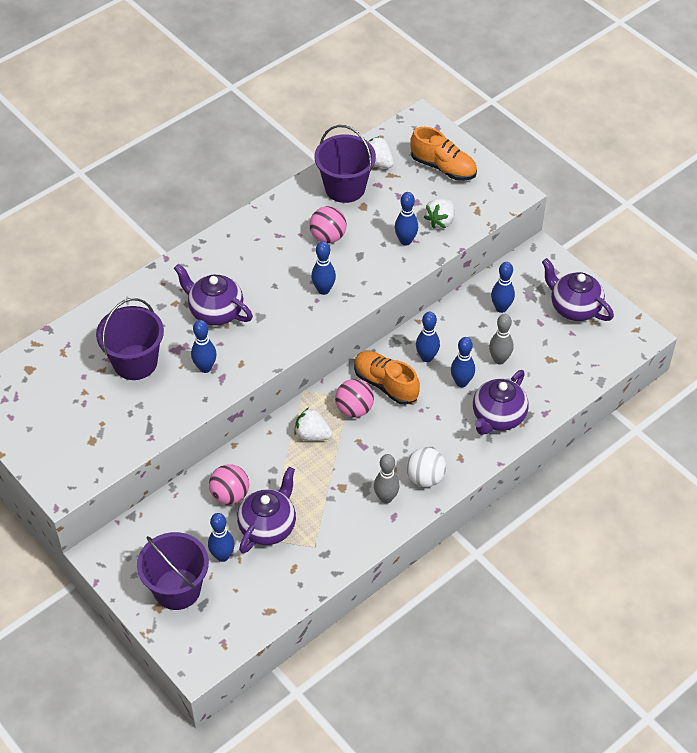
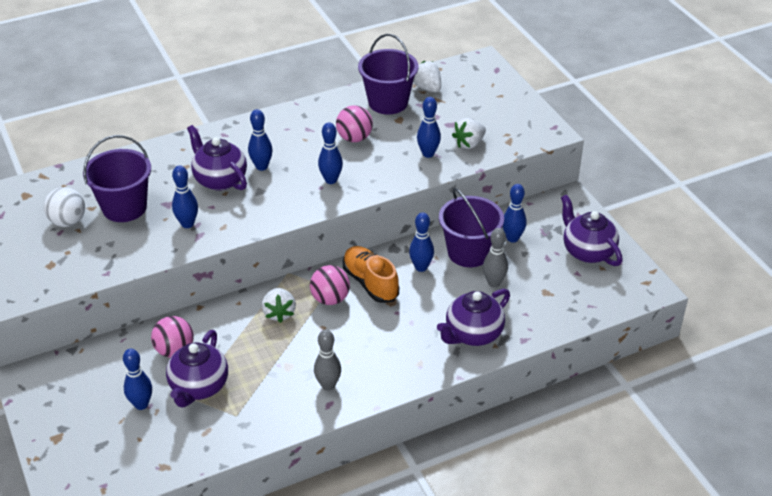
camera: 15 degrees right, 10 degrees down
(177, 589) = (83, 425): purple bucket -> purple bucket (469, 252)
(268, 526) = (198, 387): purple teapot -> purple teapot turned 150 degrees clockwise
(312, 435) = (279, 313): white strawberry -> white strawberry turned 135 degrees counterclockwise
(425, 478) = (376, 375): white ball -> white ball (68, 222)
(443, 167) = (489, 101): orange shoe -> none
(461, 382) = (447, 296): blue bowling pin -> blue bowling pin (261, 167)

